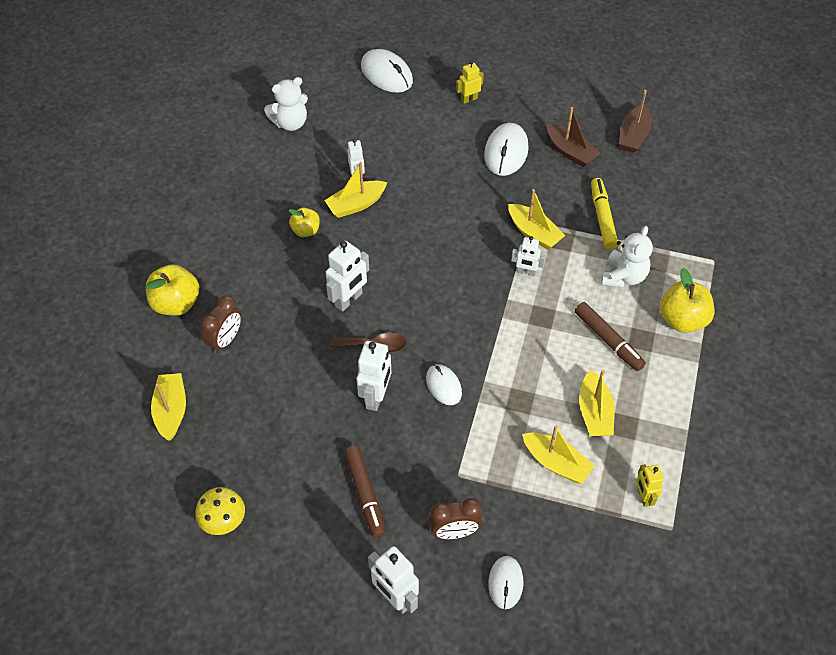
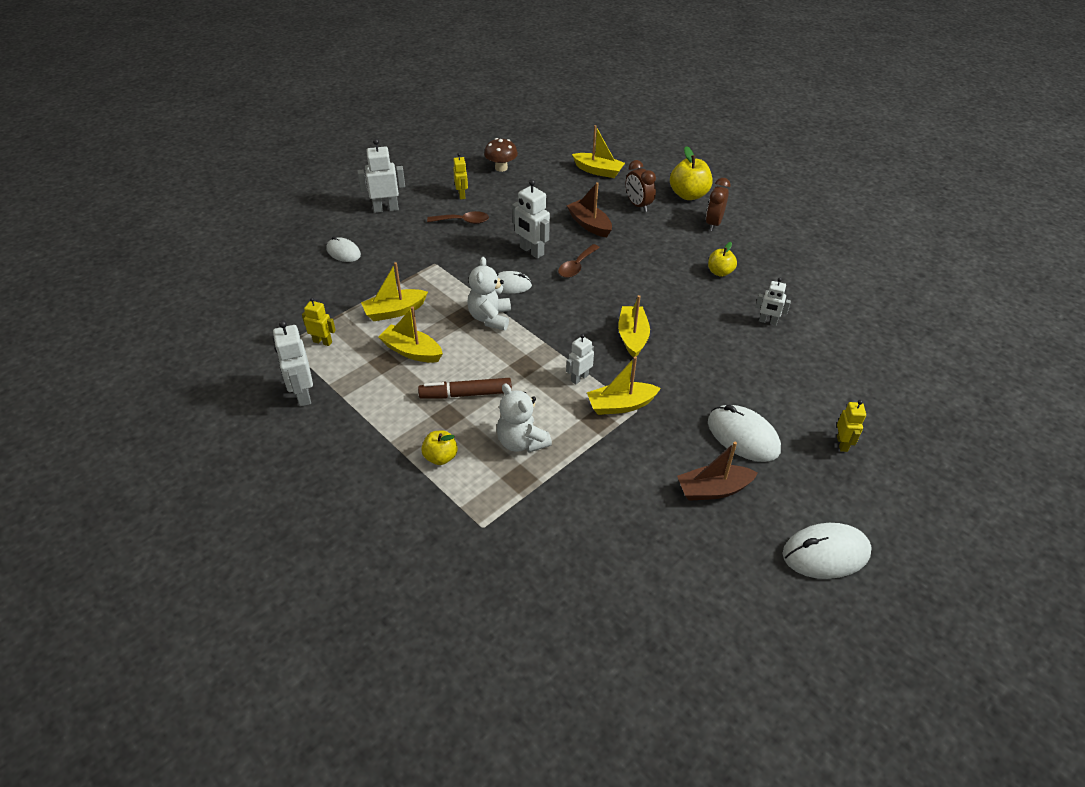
camera: 120 degrees right, 10 degrees down
(223, 521) = (501, 168): yellow mushroom -> brown mushroom
(290, 123) = (863, 306): white teddy bear -> white teddy bear (490, 318)
(312, 529) = (462, 195): none -> yellow robot
(349, 300) = (630, 269): white robot -> white robot (302, 395)
(356, 204) = (732, 308): yellow boat -> yellow boat (632, 337)
(365, 494) = (463, 221): brown marker -> brown spoon
(386, 74) = (913, 396): white mouse -> white mouse (825, 553)
(454, 532) = (398, 246): brown clock -> brown clock (713, 223)
(602, 217) = (603, 466): yellow marker -> none
(633, 136) = (706, 564): brown boat -> brown boat (589, 225)
(682, 319) = (440, 457): yellow apple -> yellow apple, size x0.61

